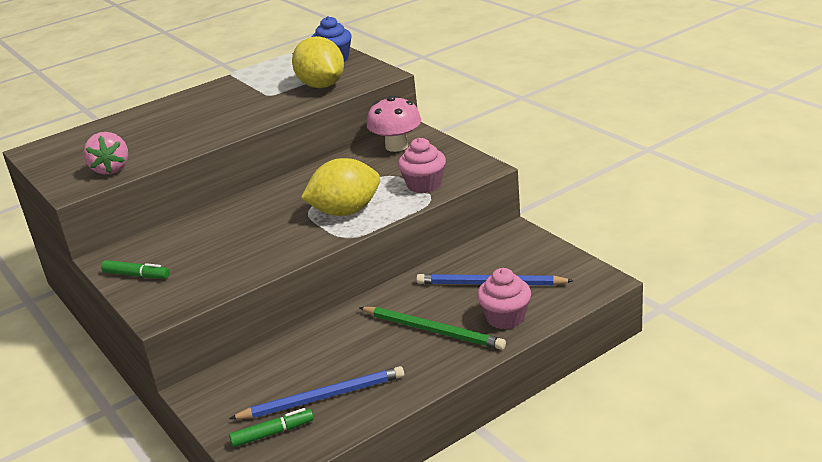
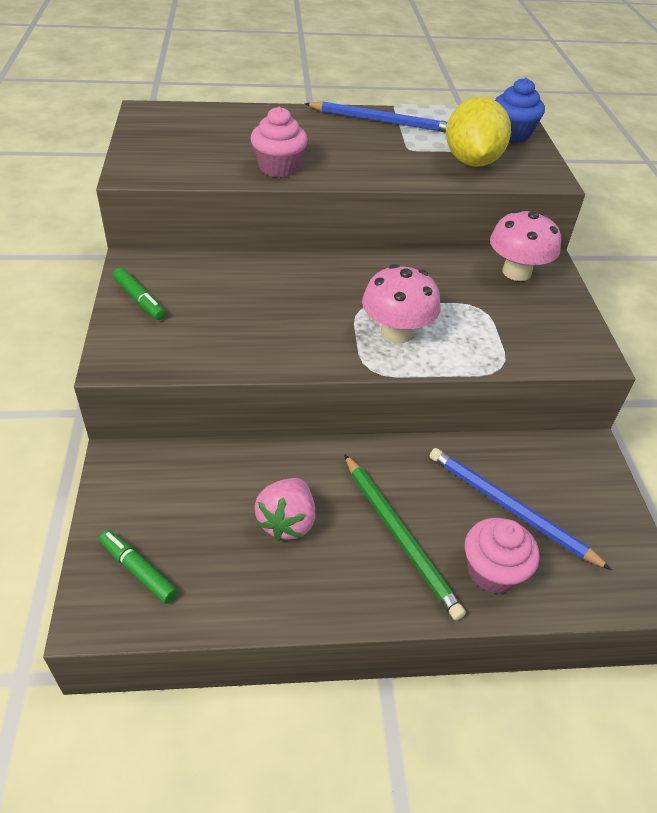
camera: 25 degrees right, 15 degrees up
(111, 169) = (185, 166): pink strawberry -> pink strawberry (287, 522)
(273, 433) = (138, 570): green marker -> green marker turned 150 degrees counterclockwise
(323, 397) = (221, 554): blue pencil -> blue pencil (381, 121)
(345, 211) = (396, 332): yellow lemon -> pink mushroom
(424, 185) = (508, 342): pink cupcake -> pink cupcake (279, 167)

